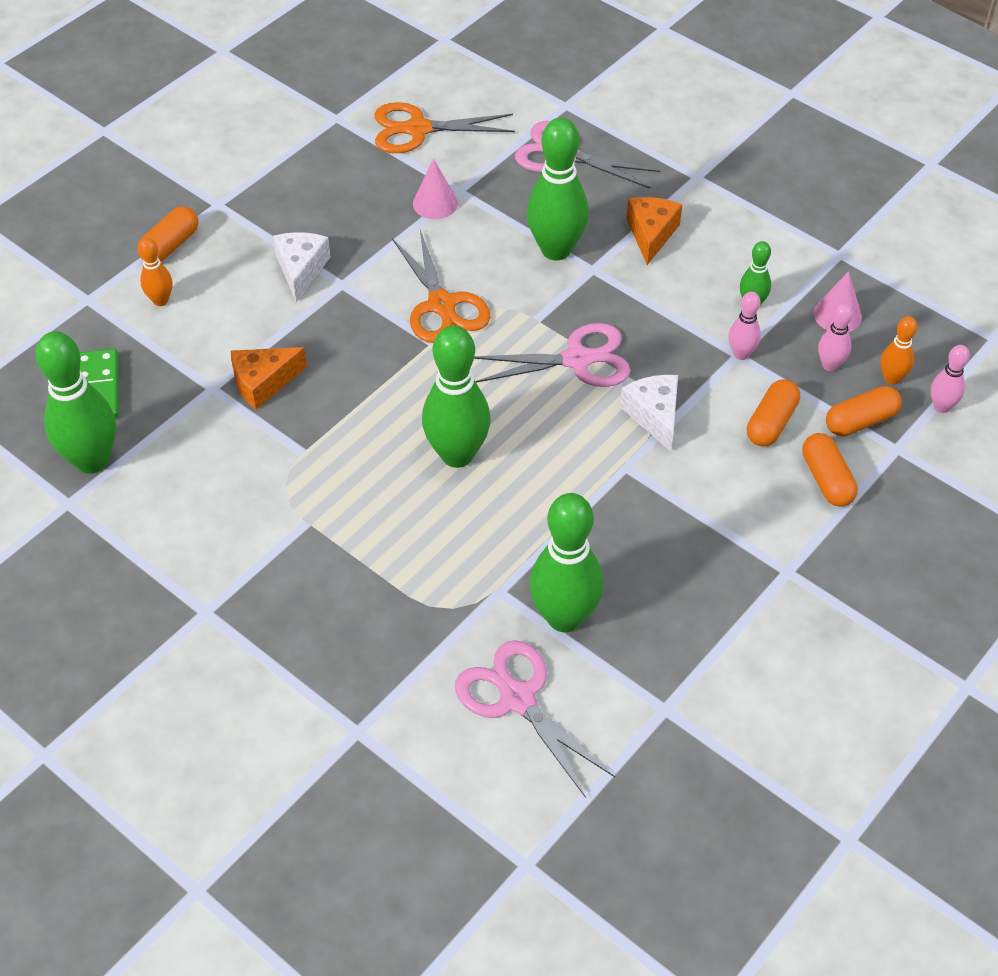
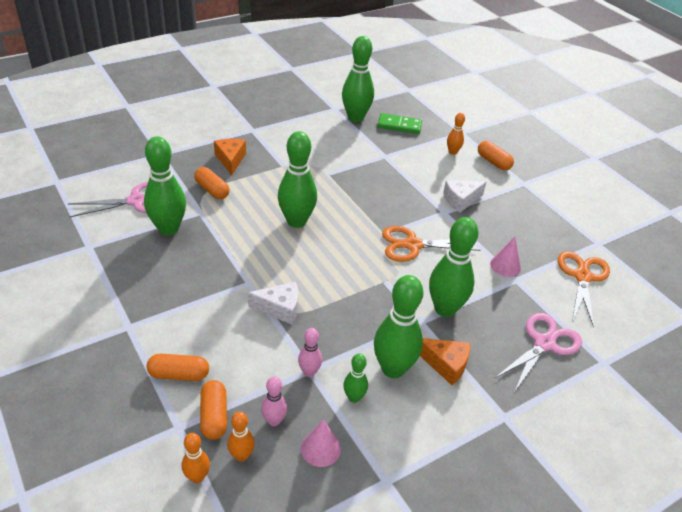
camera: 105 degrees right, 10 degrees down
(263, 383) = (380, 171): orange cheese -> orange cheese (230, 160)
(301, 270) = (460, 200): white cheese -> white cheese turned 135 degrees clockwise
(577, 360) = (342, 289): pink scissors -> none
(687, 279) = (393, 369): none -> green bowling pin
(771, 423) = (241, 364): orange capsule -> orange capsule (212, 190)
(941, 406) = (197, 477): pink bowling pin -> orange bowling pin

